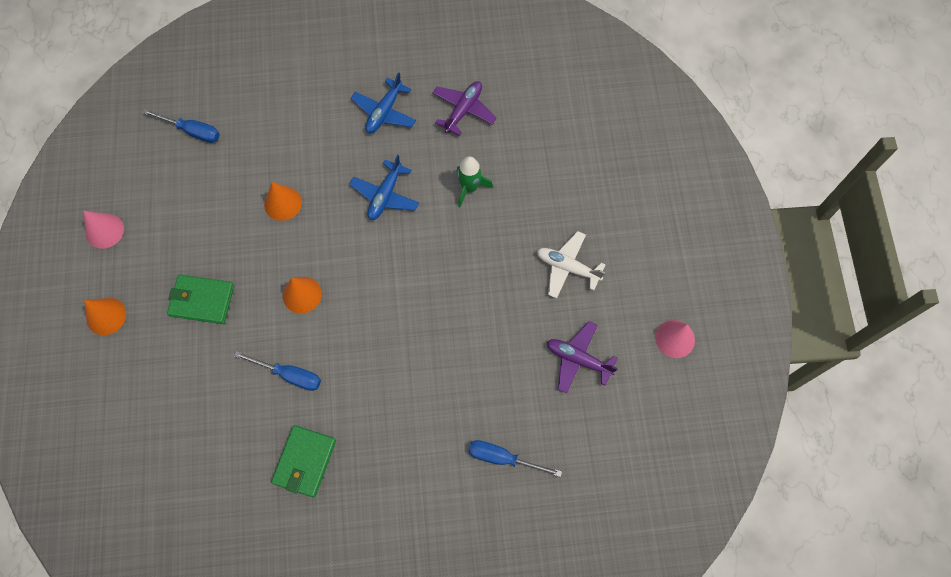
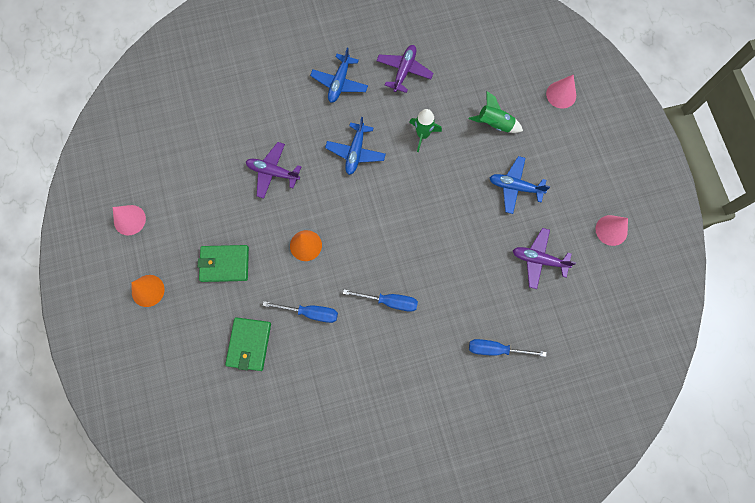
camera: 10 degrees left, 5 degrees up
(192, 131) = (183, 124): blue screwdriver -> blue screwdriver (389, 301)
(283, 203) = (273, 172): orange cone -> purple plane
(305, 461) = (338, 380): green wallet -> green wallet (249, 344)
(558, 189) = (494, 124): none -> green rocket
(567, 267) = (515, 187): white plane -> blue plane
(646, 167) = (561, 94): none -> pink cone

